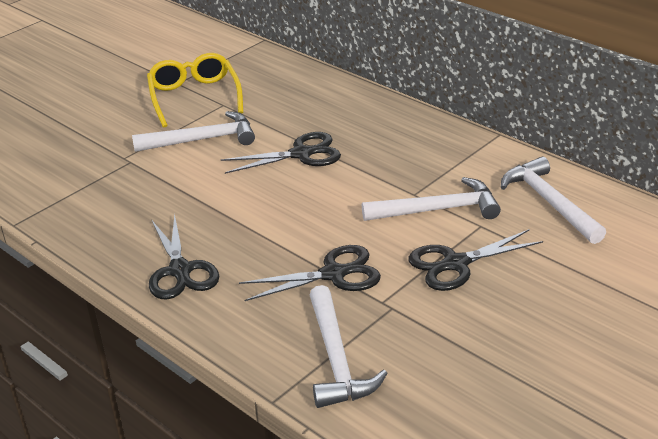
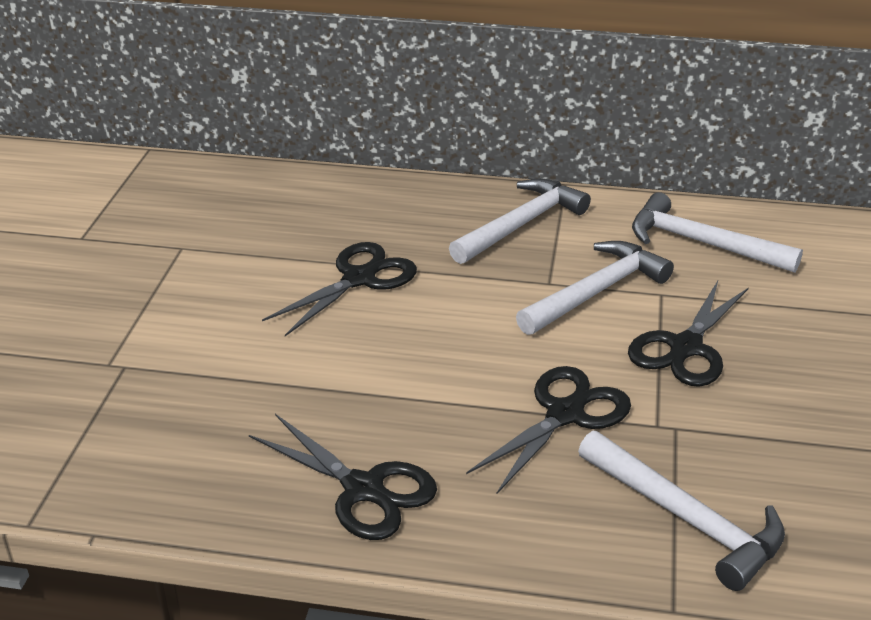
camera: 35 degrees left, 0 degrees up
(194, 97) = (129, 250): yellow glasses -> none
(202, 140) = (202, 302): white hammer -> white hammer (521, 224)

